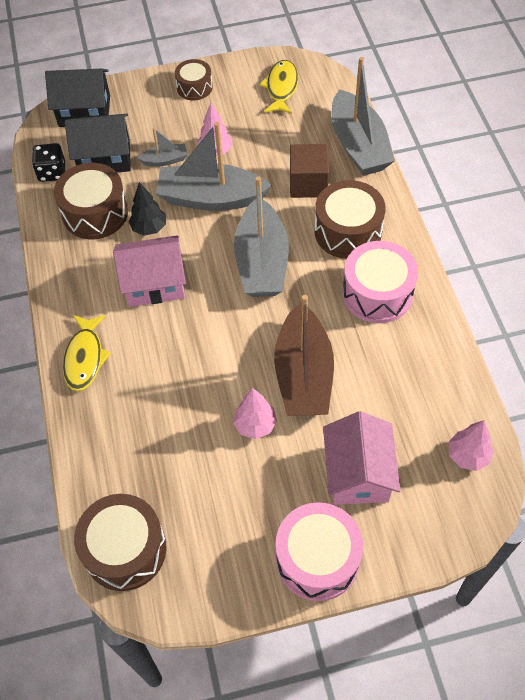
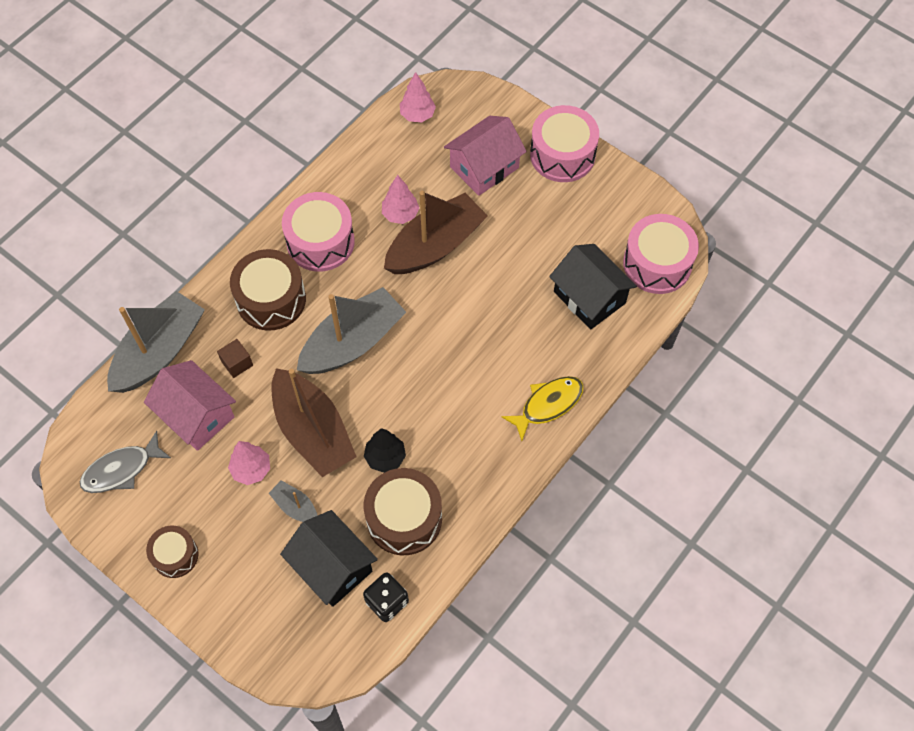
camera: 130 degrees left, 5 degrees up
(84, 111) = (284, 642): black house -> black house (589, 297)
(125, 549) = (657, 264): brown drum -> pink drum
(154, 283) = (438, 408): pink house -> pink house (196, 415)
(211, 198) = (312, 431): grey boat -> brown boat
(255, 425) = (502, 249): pink tree -> pink tree (400, 214)
(281, 88) = (121, 470): yellow fish -> grey fish
(308, 183) = (237, 363): brown cube -> brown cube, size x0.58

